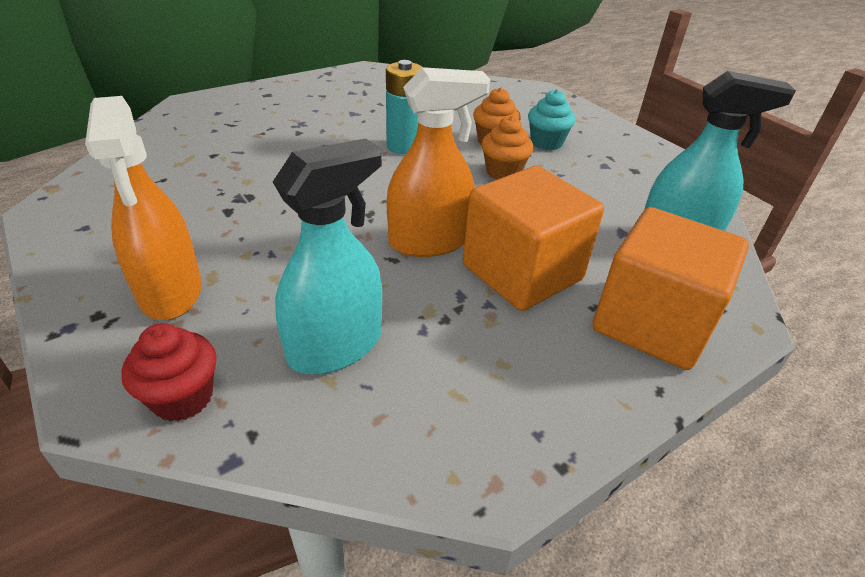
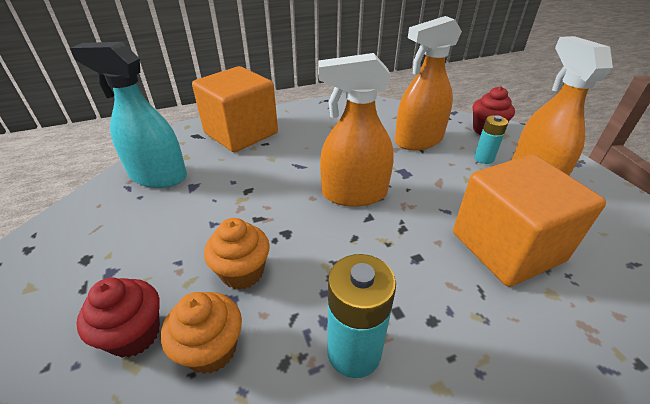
camera: 165 degrees left, 0 degrees up
(230, 318) = (484, 158): none -> turquoise battery
(335, 346) = (418, 140): turquoise spray bottle -> orange spray bottle
(522, 272) = (295, 165): orange cube -> orange cube (506, 247)
(546, 143) = (134, 334): turquoise cupcake -> red cupcake

